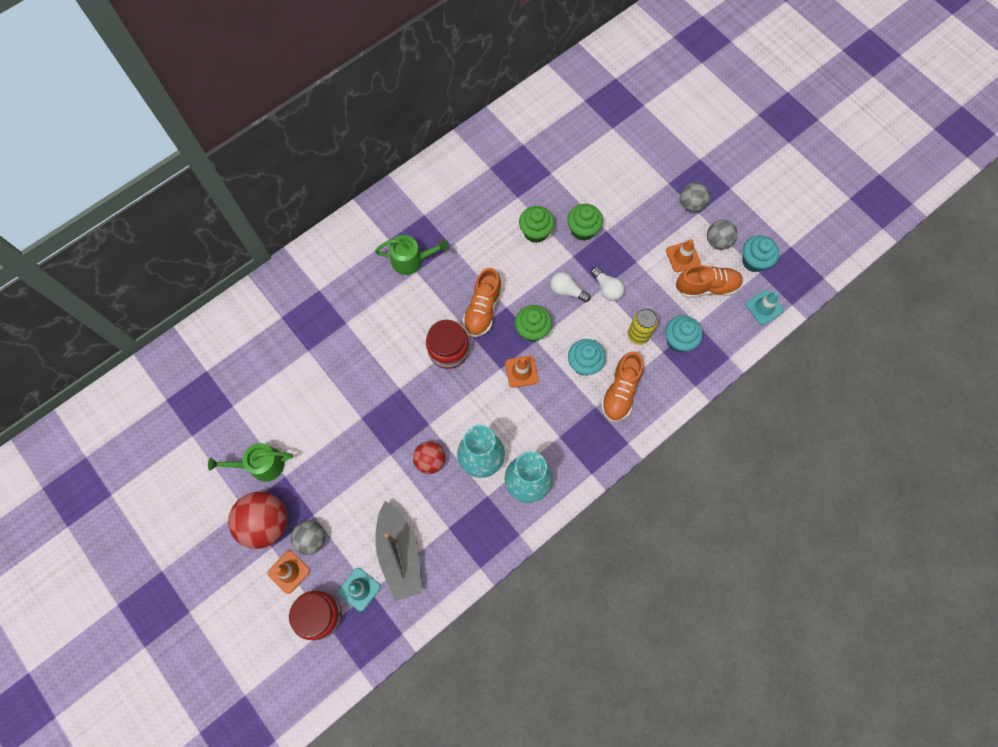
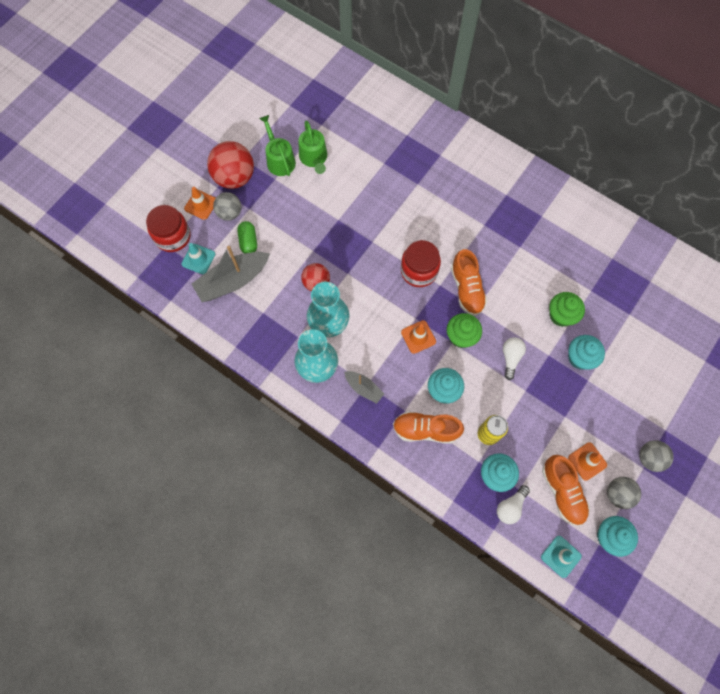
camera: 75 degrees right, 0 degrees up
(356, 525) = (248, 242): none -> green capsule
(411, 260) = (493, 218): green watering can -> green watering can (314, 158)
(483, 309) = (467, 289): orange shoe -> orange shoe turned 105 degrees counterclockwise
(562, 441) = (363, 388): none -> grey boat
(582, 230) = (580, 358): green cupcake -> turquoise cupcake
(607, 288) = (526, 394): white light bulb -> white light bulb (510, 506)

